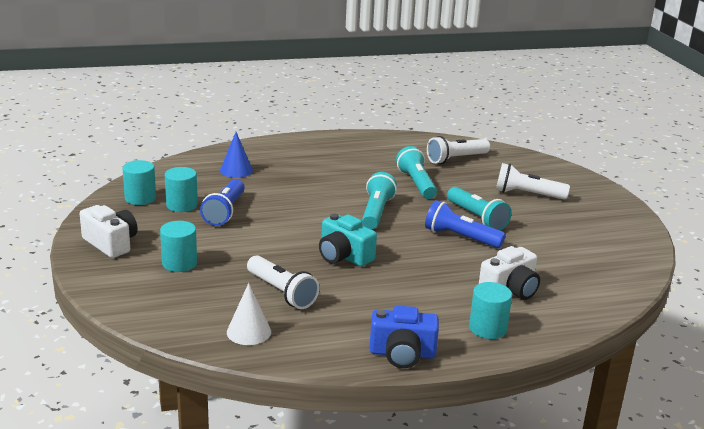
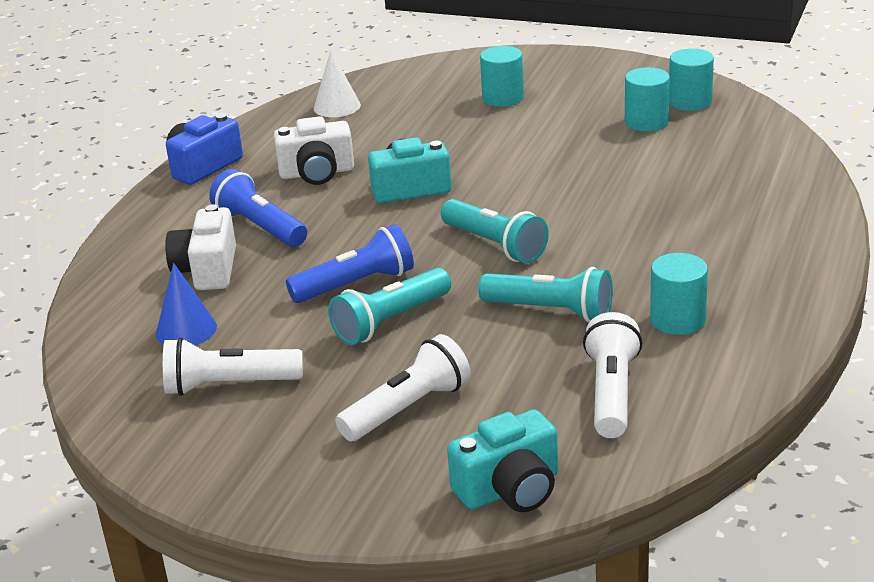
camera: 130 degrees right, 5 degrees up
(111, 243) = (585, 72): white camera -> white camera (317, 173)
(225, 212) = (602, 143): blue flashlight -> blue flashlight (260, 227)
(236, 170) = (729, 177): blue cone -> blue cone (186, 330)
(281, 292) = (381, 136): white flashlight -> white flashlight (229, 385)
(477, 218) = (390, 321): turquoise flashlight -> turquoise flashlight turned 45 degrees counterclockwise
(487, 328) = (169, 226): turquoise cylinder -> turquoise cylinder (677, 320)
(537, 163) = (510, 489): none -> turquoise camera

